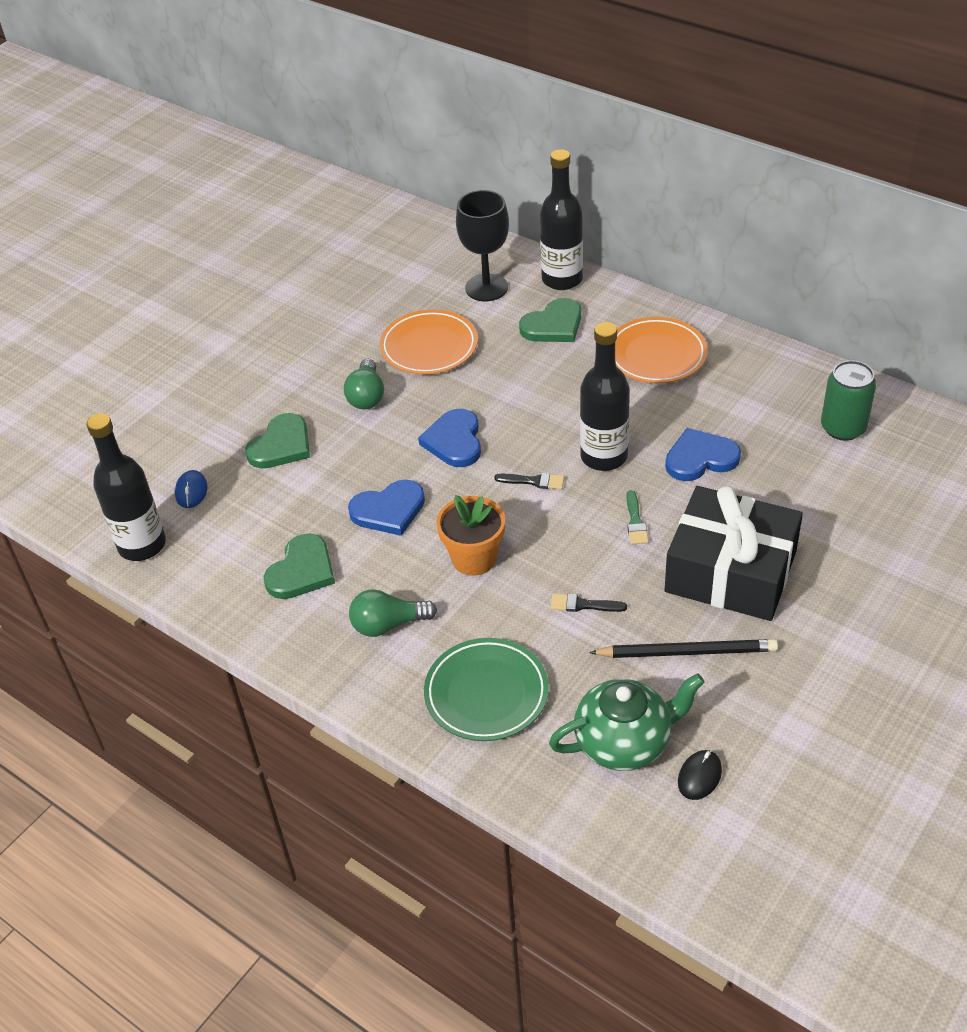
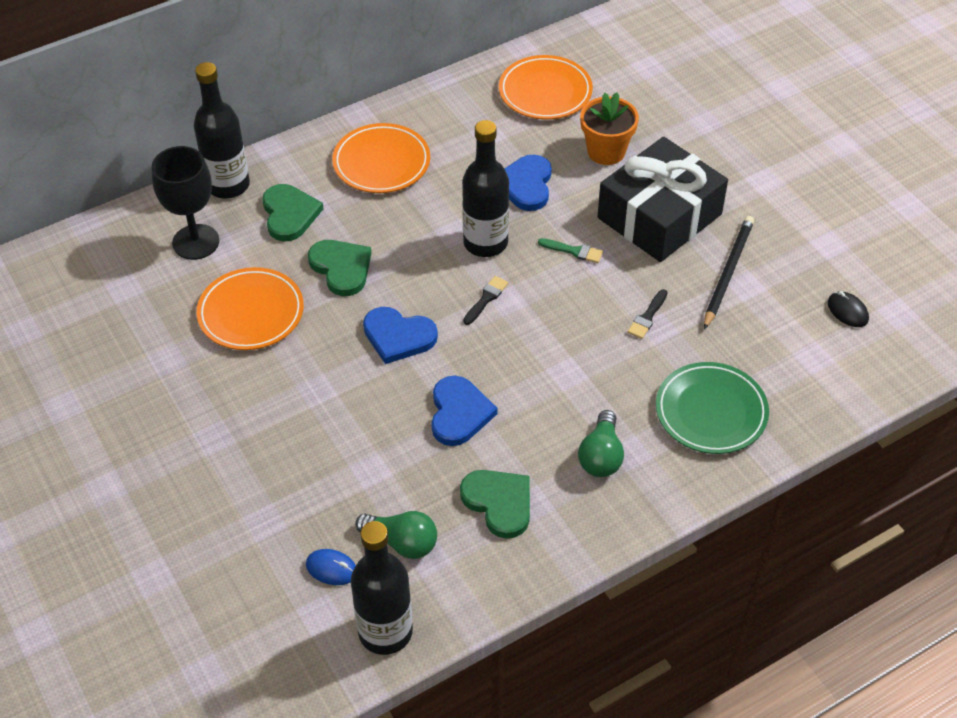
camera: 70 degrees left, 5 degrees up
(281, 445) = (313, 473): green heart -> green heart (341, 268)
(366, 396) = (288, 383): green light bulb -> green light bulb (402, 542)
(474, 558) = (555, 370): orange flower pot -> orange flower pot (606, 151)
(625, 742) = (798, 342): green teapot -> none
(843, 428) = (545, 92): green can -> orange plate

